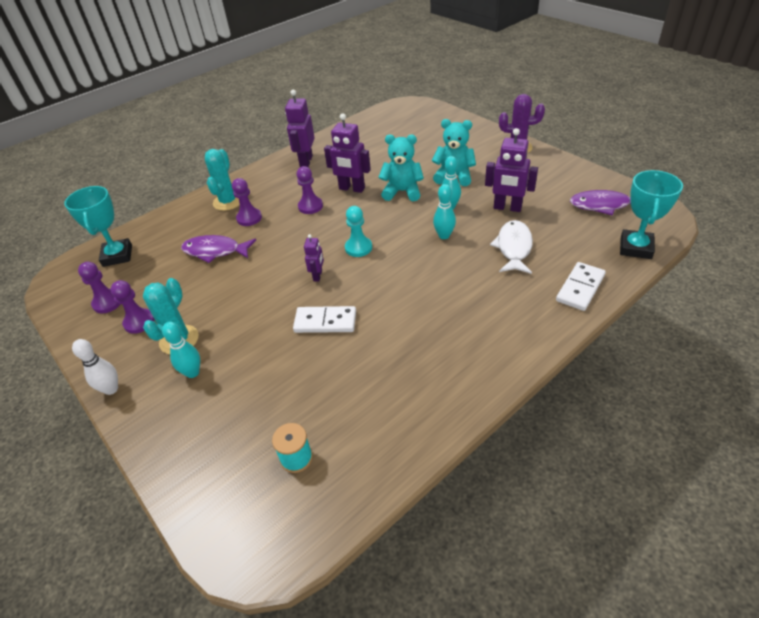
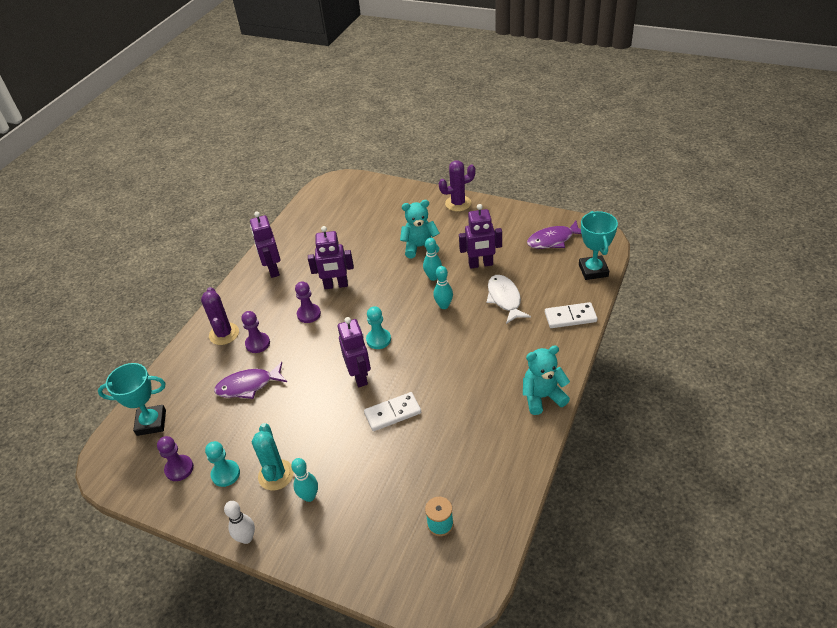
camera: 25 degrees left, 0 degrees up
(117, 256) = (151, 422): turquoise trophy -> turquoise trophy turned 60 degrees counterclockwise
(139, 322) = (225, 474): purple pawn -> turquoise pawn
(228, 202) = (224, 334): turquoise cactus -> purple cactus
(318, 276) = (360, 376): purple robot -> purple robot, size x1.80
(402, 191) = (384, 275): turquoise teddy bear -> turquoise teddy bear (542, 397)
(580, 288) = (570, 317): white domino -> white domino turned 75 degrees clockwise

